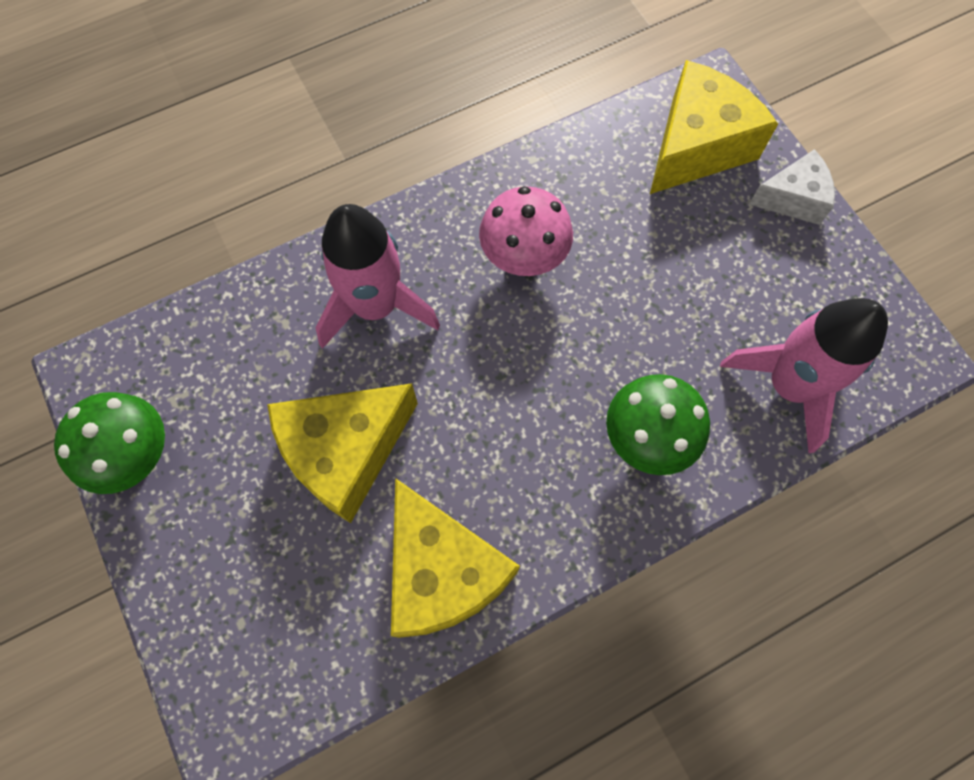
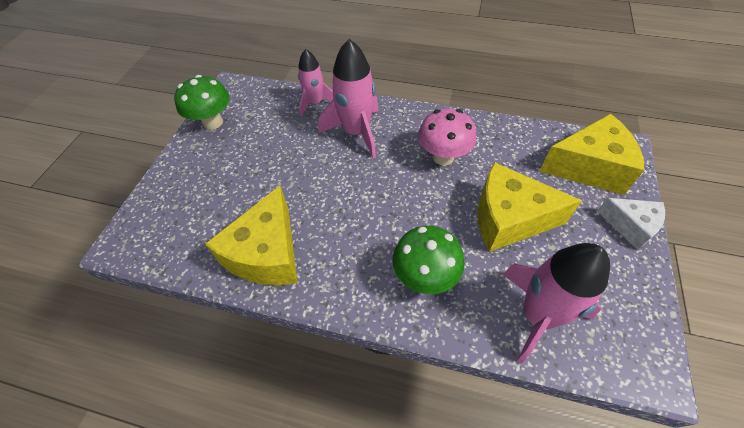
camera: 45 degrees right, 15 degrees down
(263, 301) = (315, 103): none -> pink rocket
(345, 452) = (283, 176): yellow cheese -> yellow cheese (508, 219)

